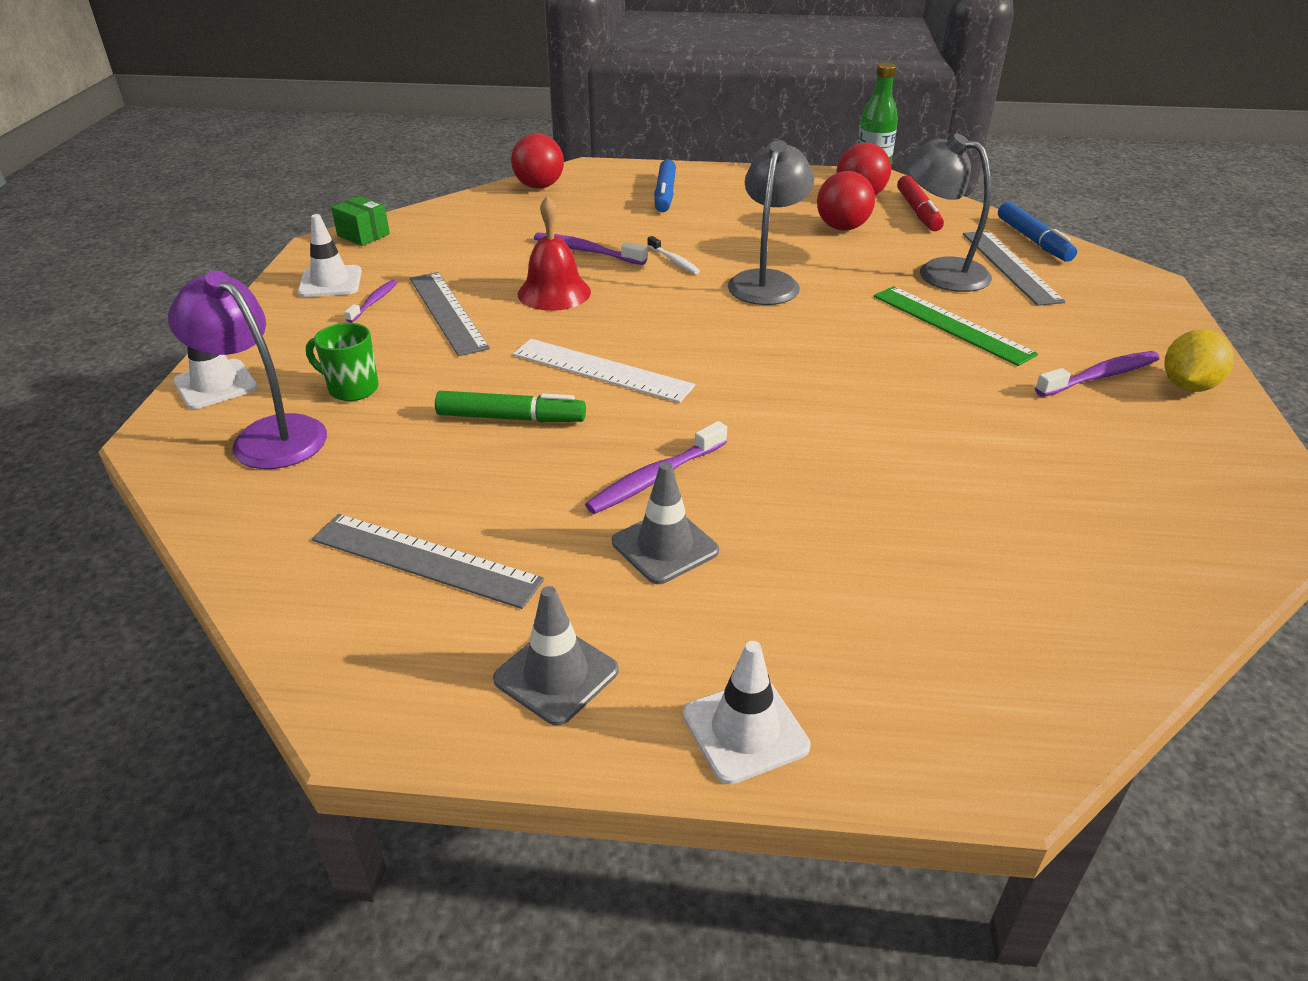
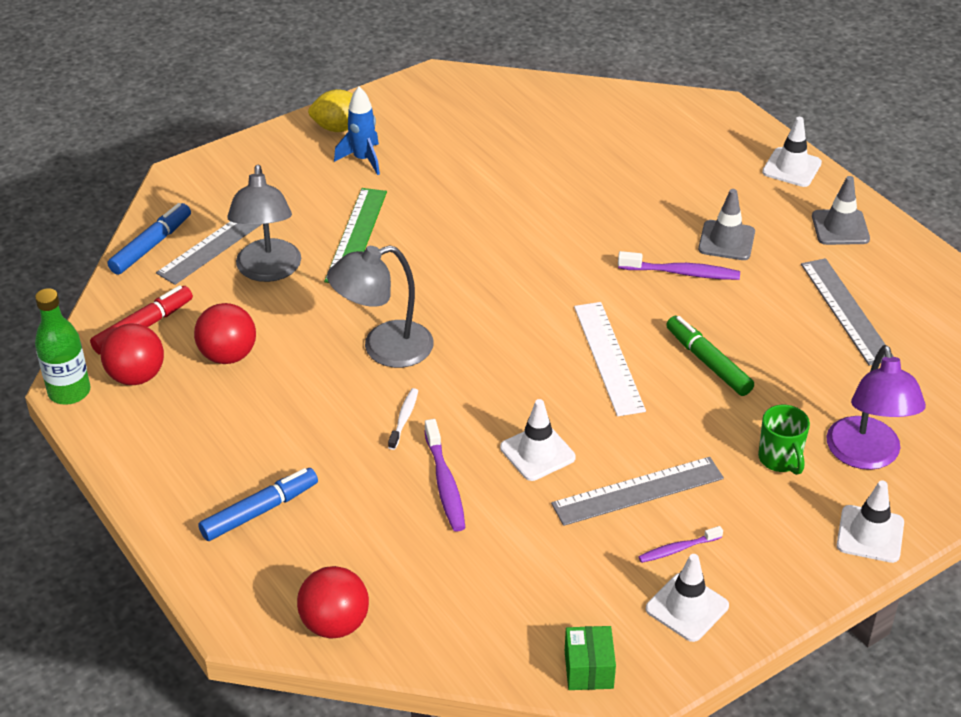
camera: 130 degrees left, 5 degrees up
(447, 312) = (638, 491): grey ruler -> grey ruler turned 45 degrees clockwise
(554, 293) = (537, 453): red bell -> white traffic cone
(1100, 376) = (363, 159): purple toothbrush -> blue rocket

